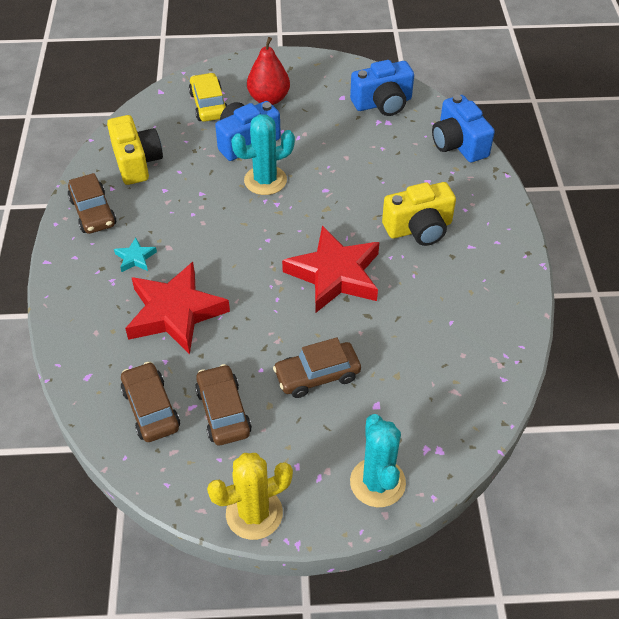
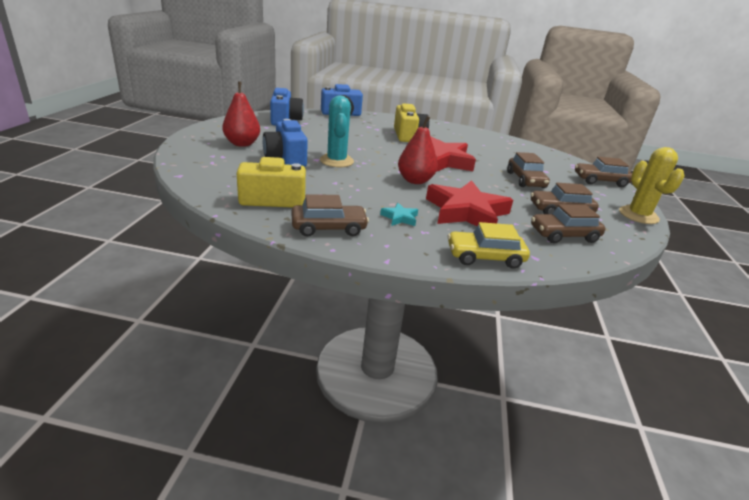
camera: 80 degrees left, 20 degrees down
(209, 105) = (224, 162): yellow car -> yellow car (485, 257)
(244, 257) = (415, 181): none -> red pear
(377, 482) = (600, 181): turquoise cactus -> brown car

